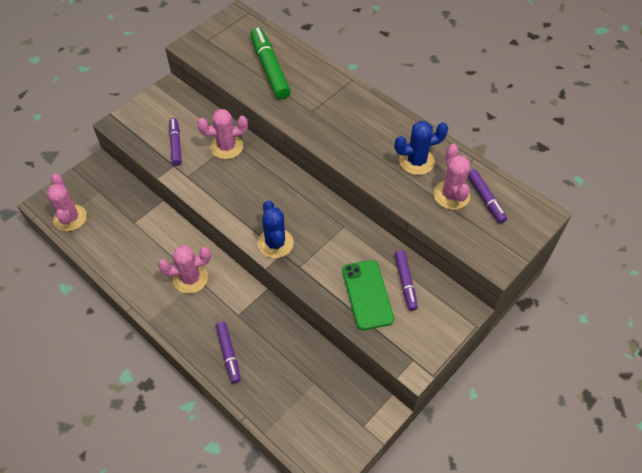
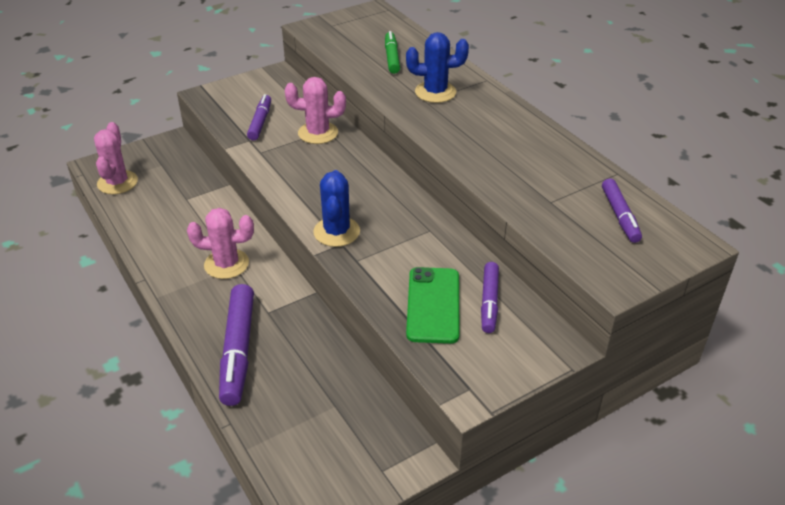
camera: 15 degrees right, 15 degrees down
(228, 354) = (238, 350): purple marker -> purple marker, size x1.66
(270, 68) = (392, 57): green marker -> green marker, size x0.60
(416, 161) = (539, 165): blue cactus -> blue cactus (435, 92)
(451, 195) = (574, 204): pink cactus -> none

